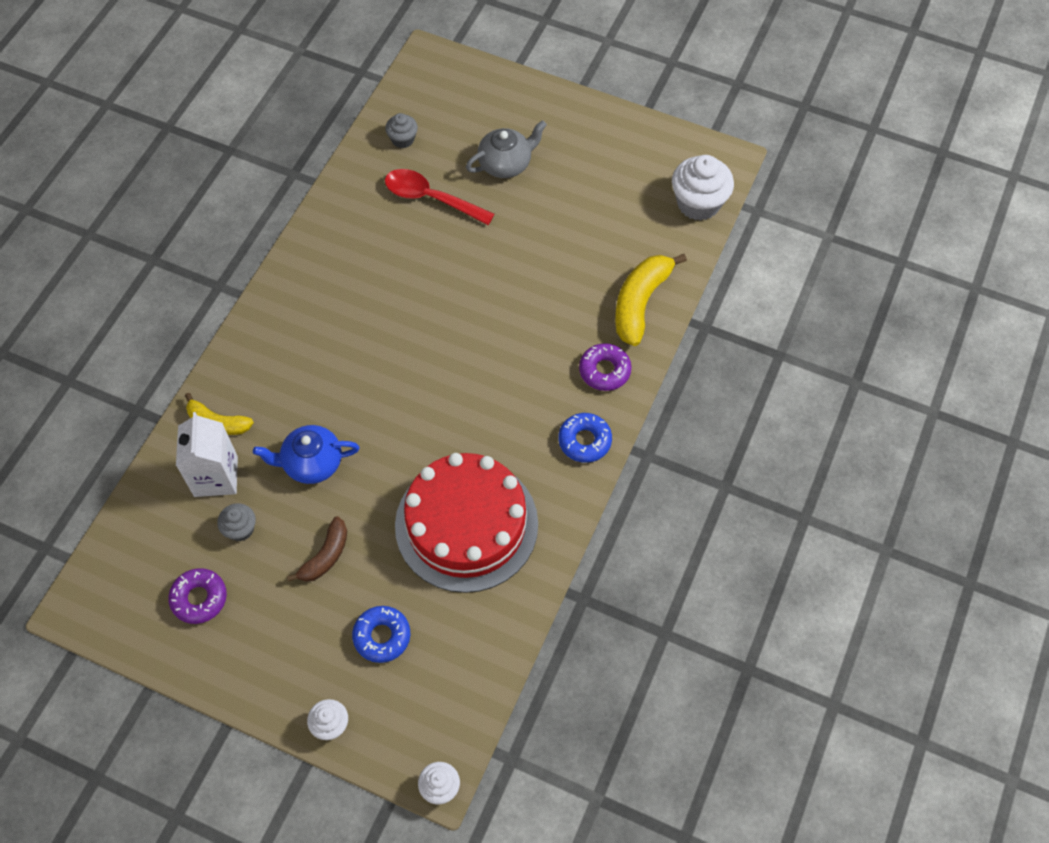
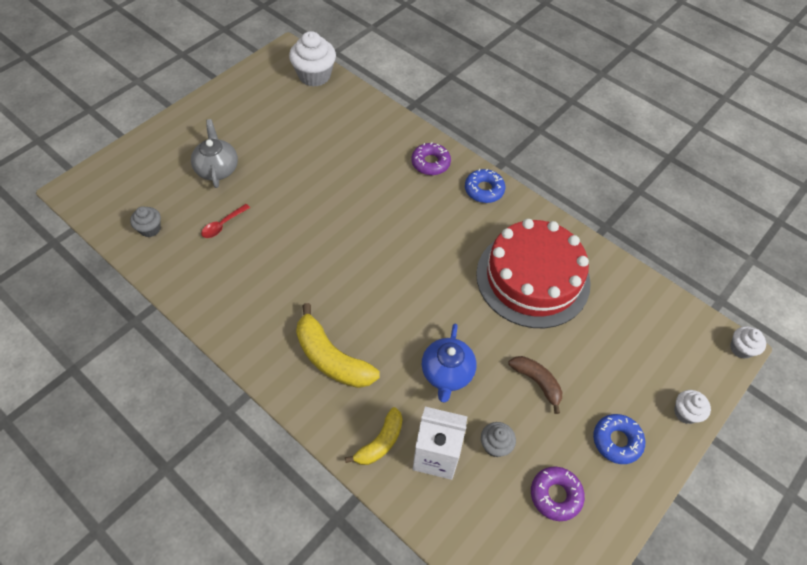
camera: 75 degrees left, 5 degrees down
(382, 636) = (615, 358): blue donut -> blue donut (617, 441)
(431, 198) = (223, 225): red spoon -> red spoon, size x0.56
(640, 303) = (382, 128): yellow banana -> yellow banana (331, 358)

